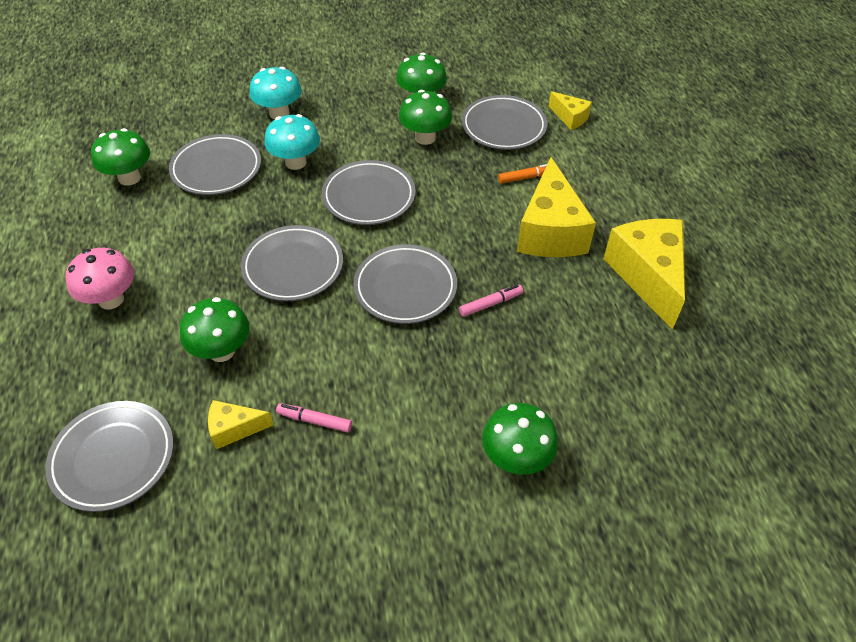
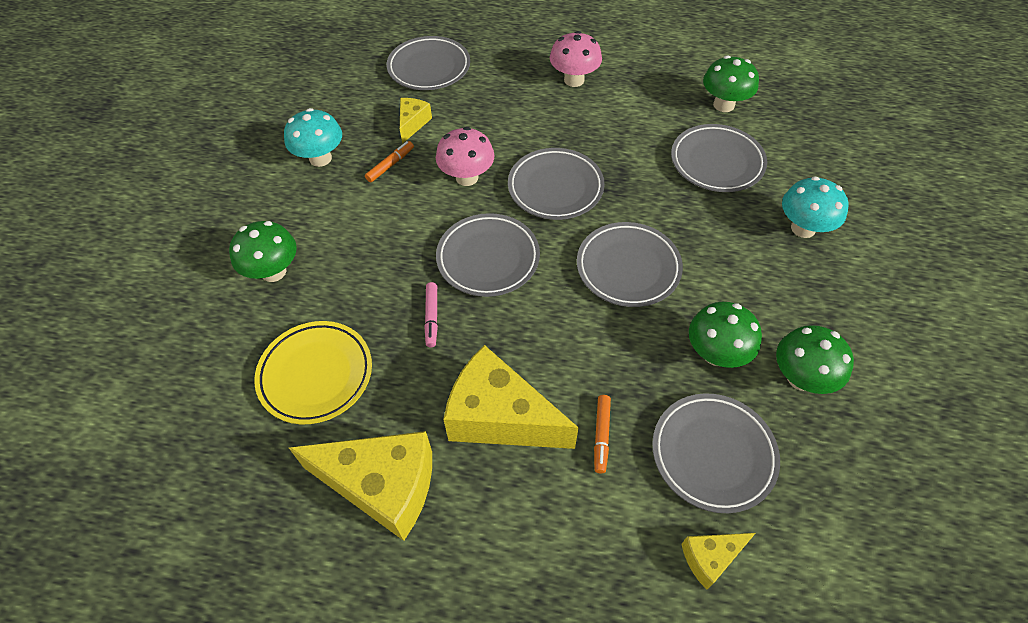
camera: 115 degrees right, 5 degrees up
(221, 351) = (487, 129): green mushroom -> none
(295, 162) = (707, 222): turquoise mushroom -> turquoise mushroom (320, 158)
(306, 341) = (467, 177): none -> pink mushroom
(314, 420) = (390, 165): pink marker -> orange marker
(596, 361) = (316, 375): none -> yellow plate

